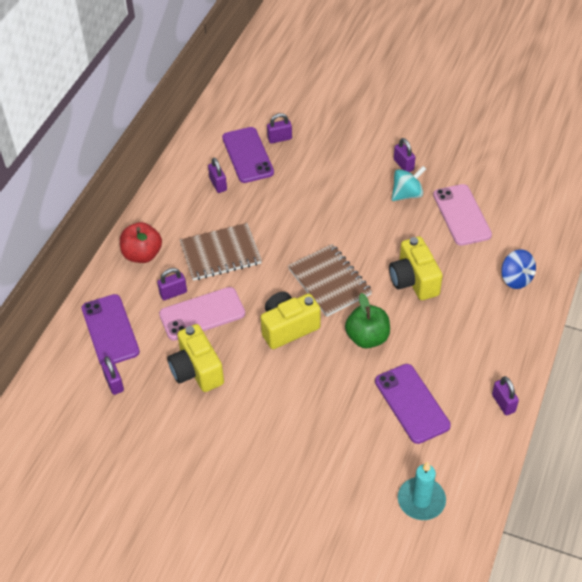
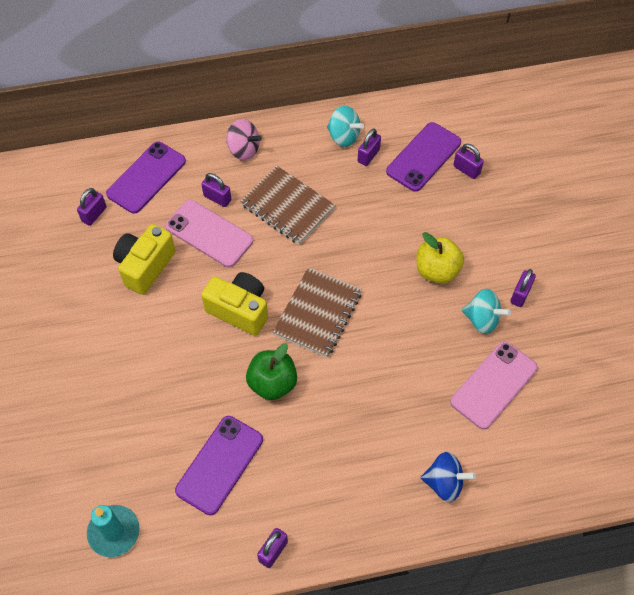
camera: 55 degrees right, 10 degrees up
(142, 254) = (243, 150): red apple -> pink spinning top
(187, 189) = (344, 136): none -> turquoise spinning top
(349, 197) = (437, 270): none -> yellow apple
(414, 280) = (372, 386): yellow camera -> none
(515, 279) = (444, 483): blue spinning top -> blue spinning top turned 105 degrees counterclockwise

